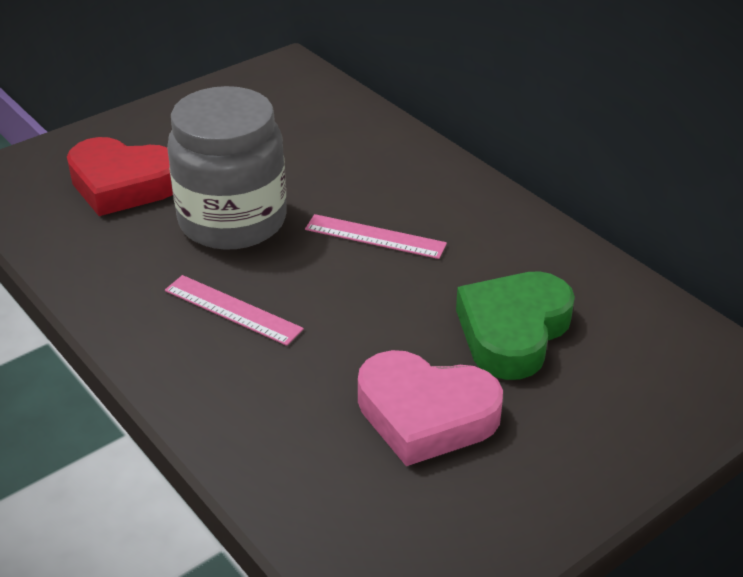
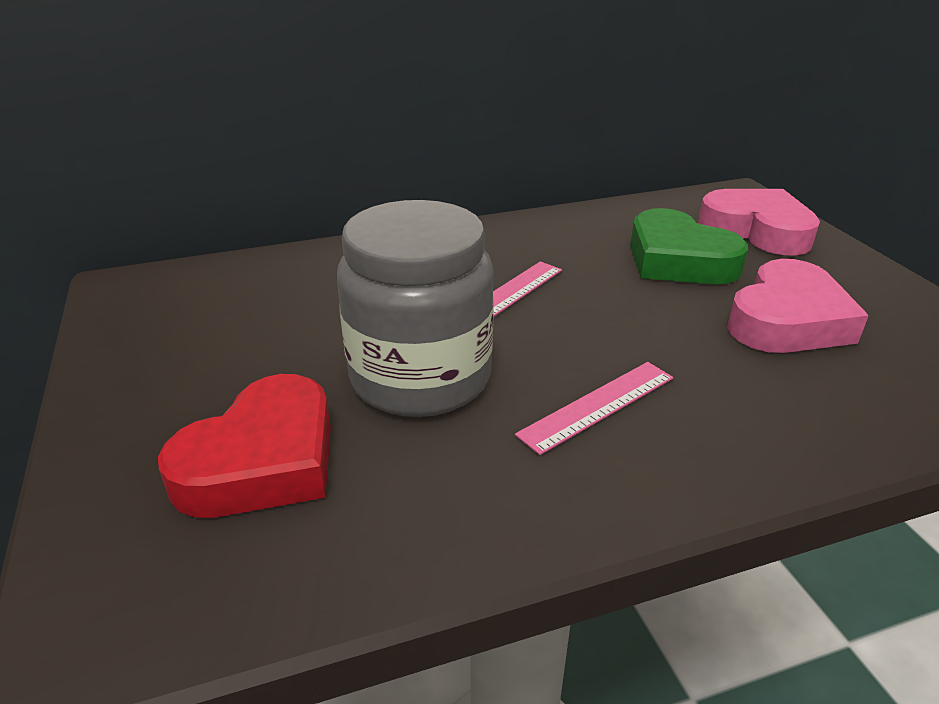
camera: 70 degrees left, 5 degrees down
(636, 388) = (757, 230): none -> pink heart

